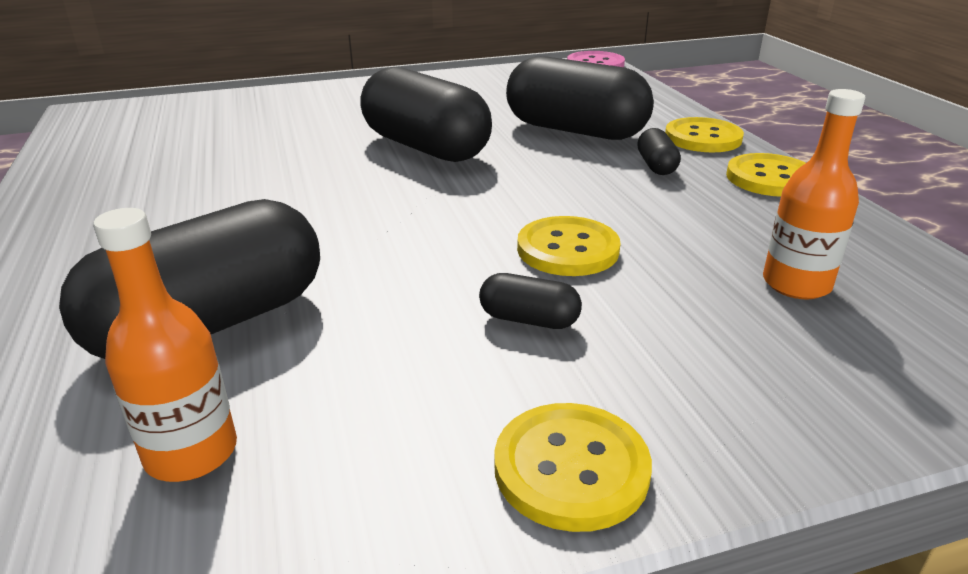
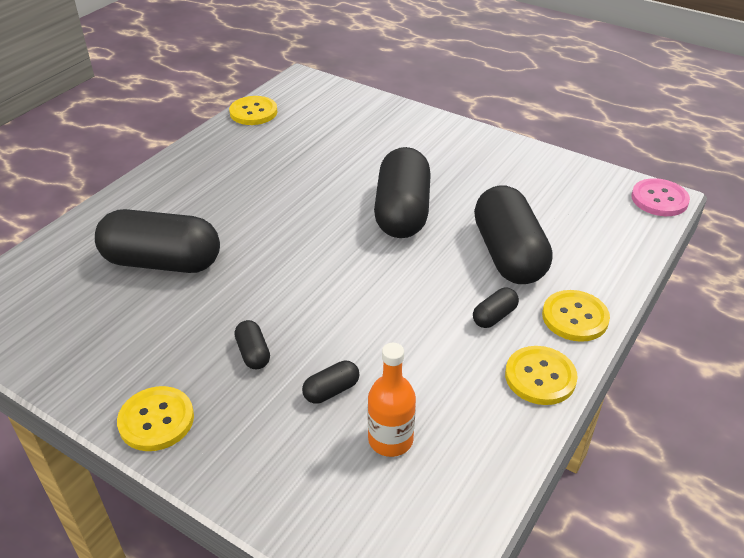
camera: 50 degrees right, 10 degrees up
(191, 452) = (86, 314): orange bottle -> none
(567, 249) = (336, 332): yellow button -> yellow button (253, 112)
(670, 290) = (331, 390): none -> black capsule

